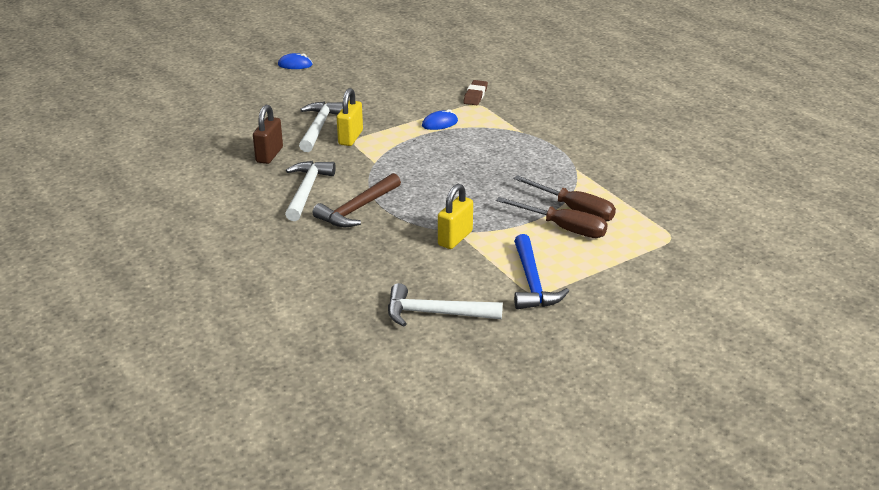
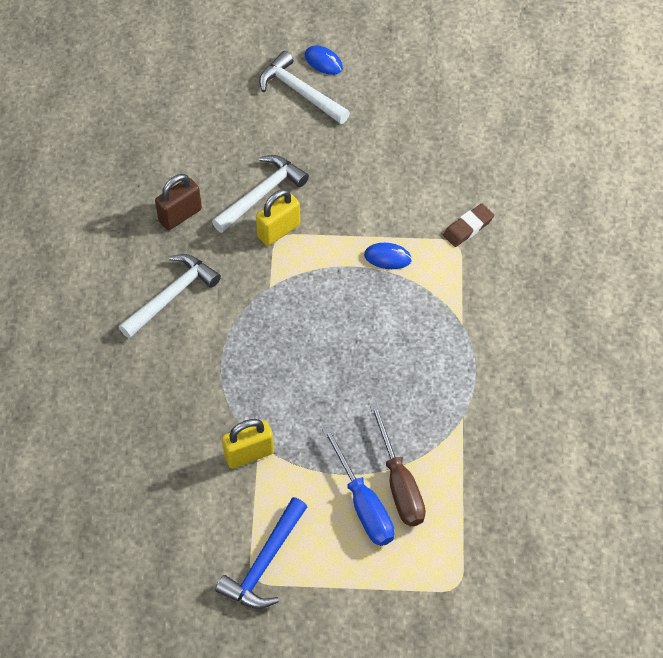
camera: 35 degrees right, 25 degrees up
(357, 209) = (196, 353): brown hammer -> none
(436, 313) = (146, 548): white hammer -> white hammer (300, 92)
(563, 228) = (363, 504): brown screwdriver -> blue screwdriver

